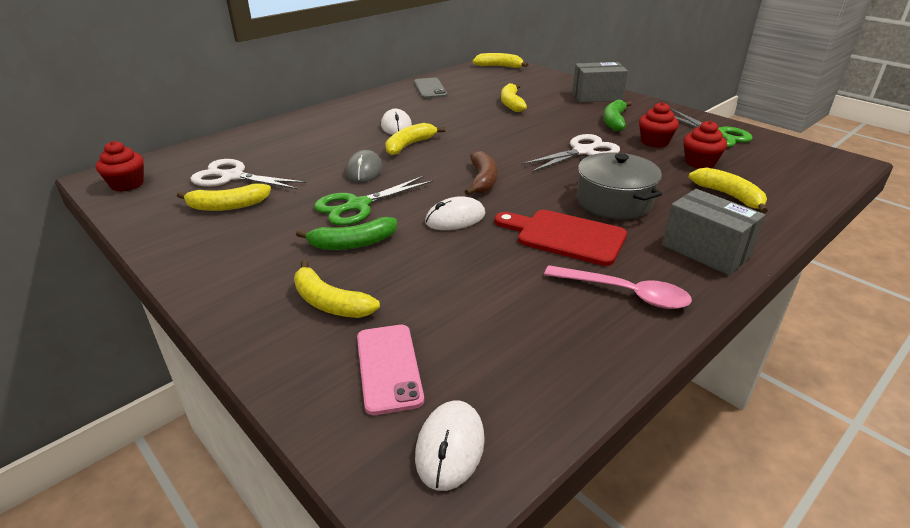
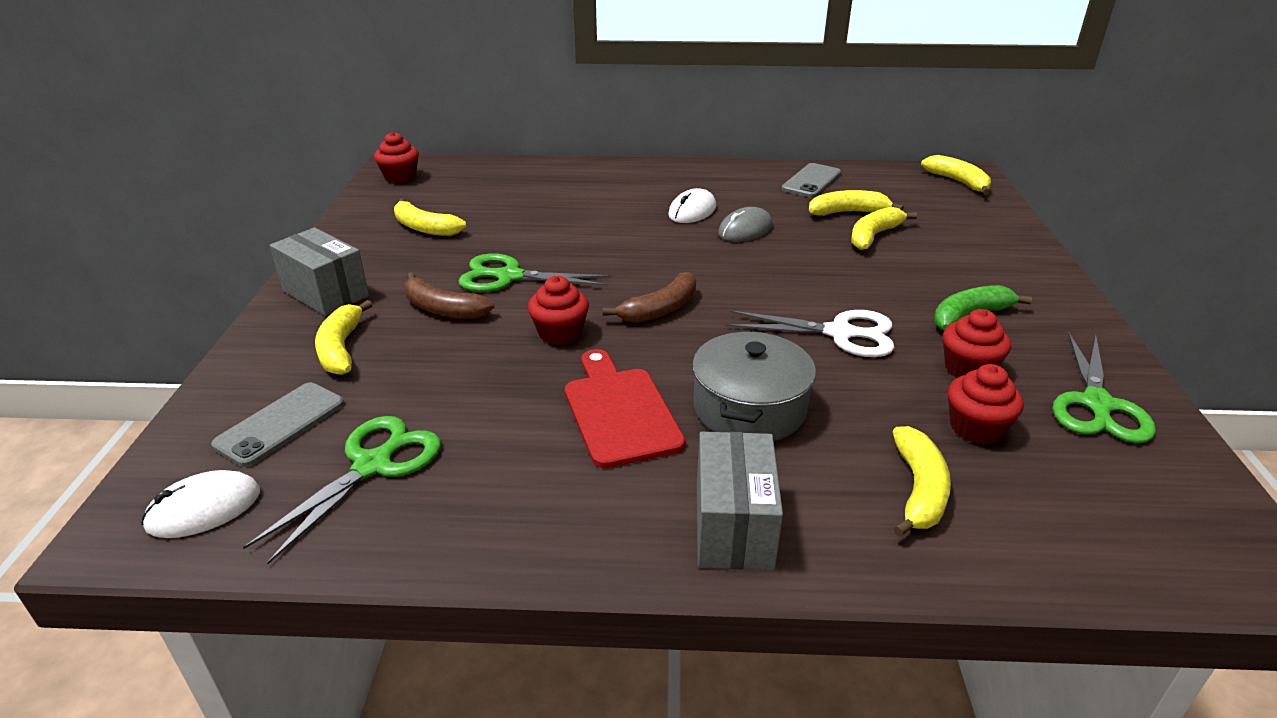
camera: 45 degrees right, 0 degrees up
(232, 177) = (472, 203): white scissors -> none
(353, 243) = (443, 309): green banana -> brown banana
(364, 170) = (576, 245): grey mouse -> grey mouse (745, 230)
(389, 368) = (280, 424): pink phone -> grey phone
(409, 145) = (665, 238): yellow banana -> yellow banana (848, 212)
(455, 218) = (560, 333): white mouse -> red cupcake
(500, 344) = (373, 465): none -> green scissors
(597, 96) = (1017, 273): grey box -> grey box (325, 293)
(625, 293) = (554, 503): pink spoon -> none

